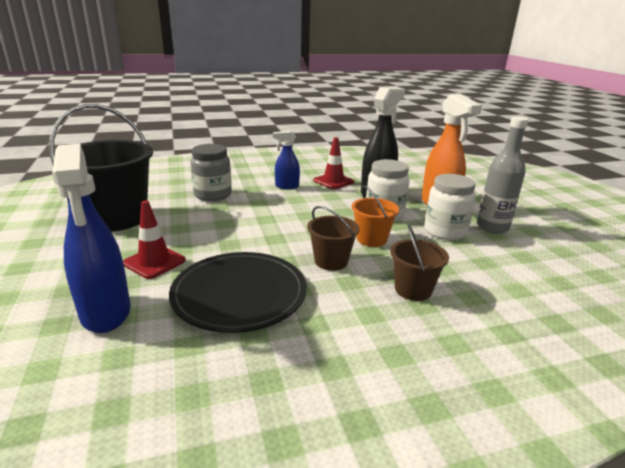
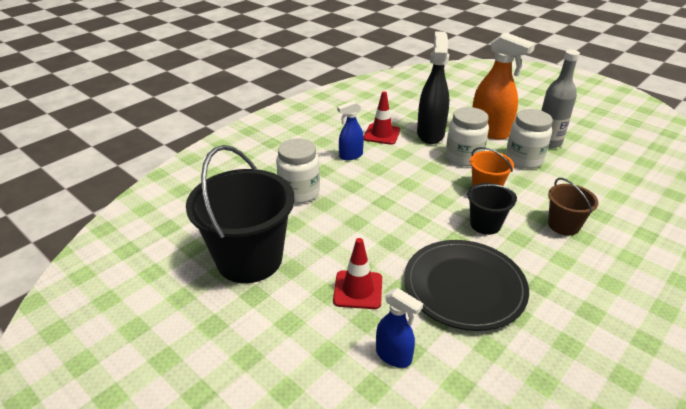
camera: 30 degrees left, 10 degrees up
(106, 313) = (394, 356): blue spray bottle -> blue spray bottle, size x0.56
(213, 195) = (299, 192): grey jar -> white jar
(331, 261) = (485, 224): brown bucket -> black bucket

